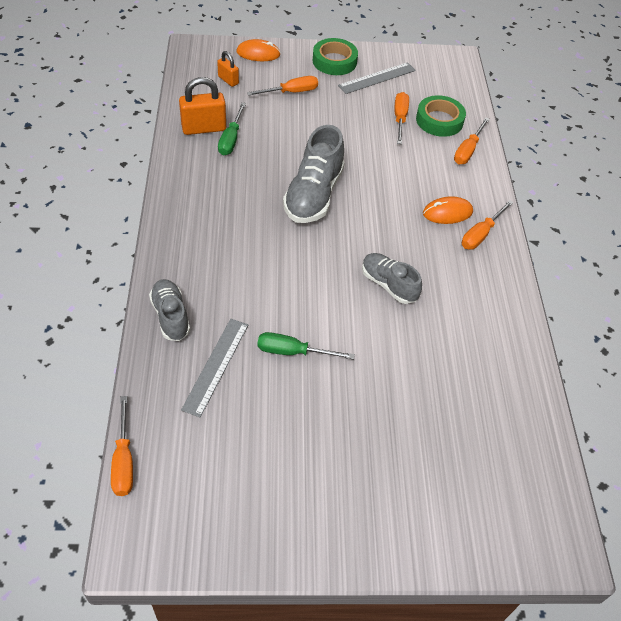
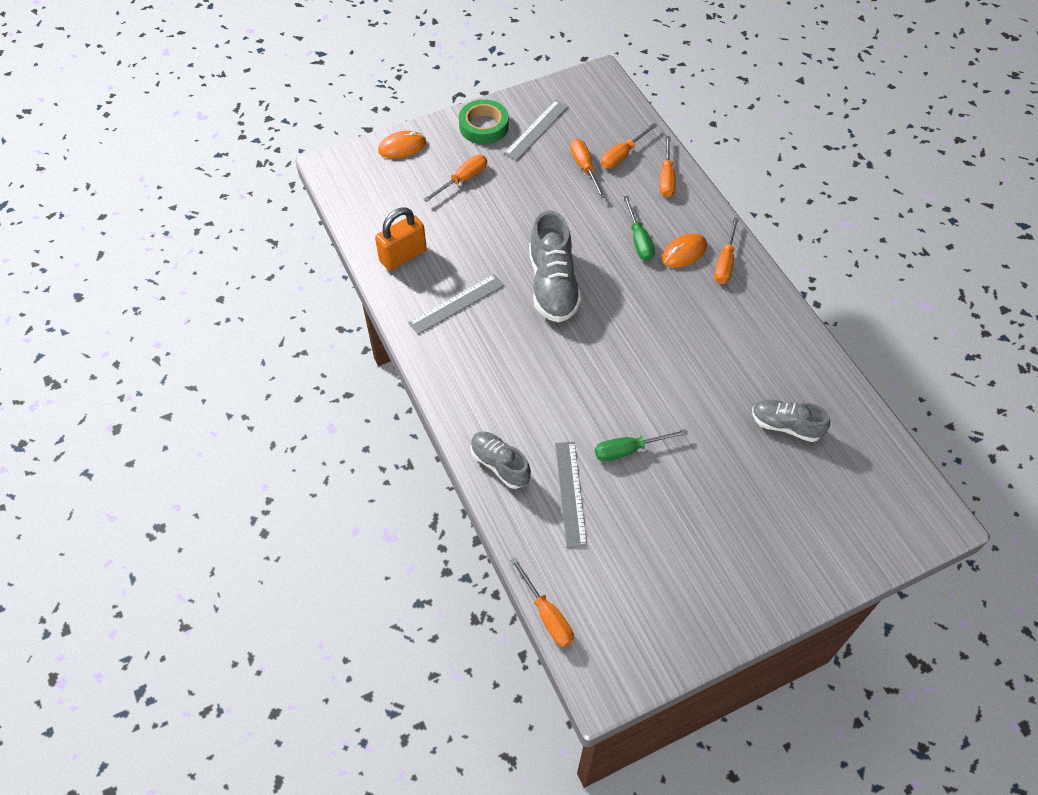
camera: 20 degrees left, 5 degrees up
(222, 178) = (456, 304): none -> grey ruler
(228, 80) = (392, 190): orange padlock -> none
(231, 139) = (437, 257): green screwdriver -> green screwdriver (639, 240)
(388, 285) = (673, 348): grey shoe -> grey shoe (785, 426)
(439, 120) = (622, 155): green tape -> orange screwdriver

